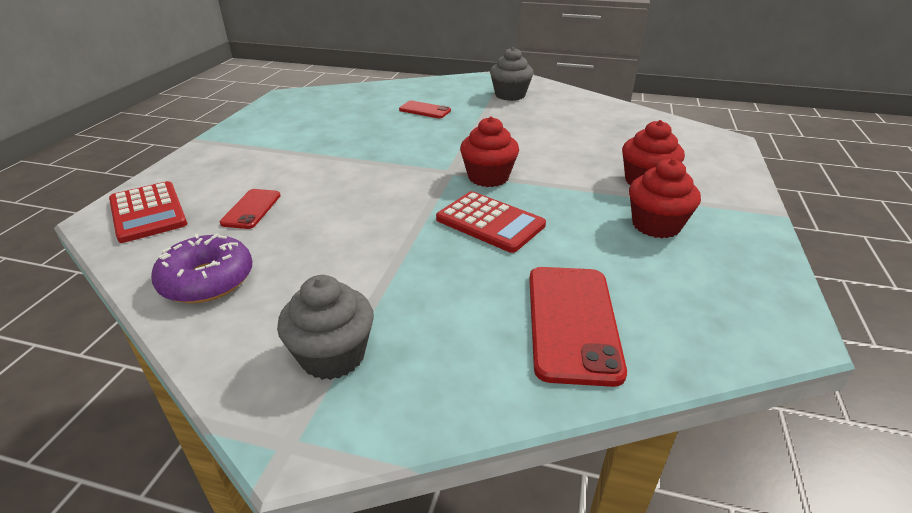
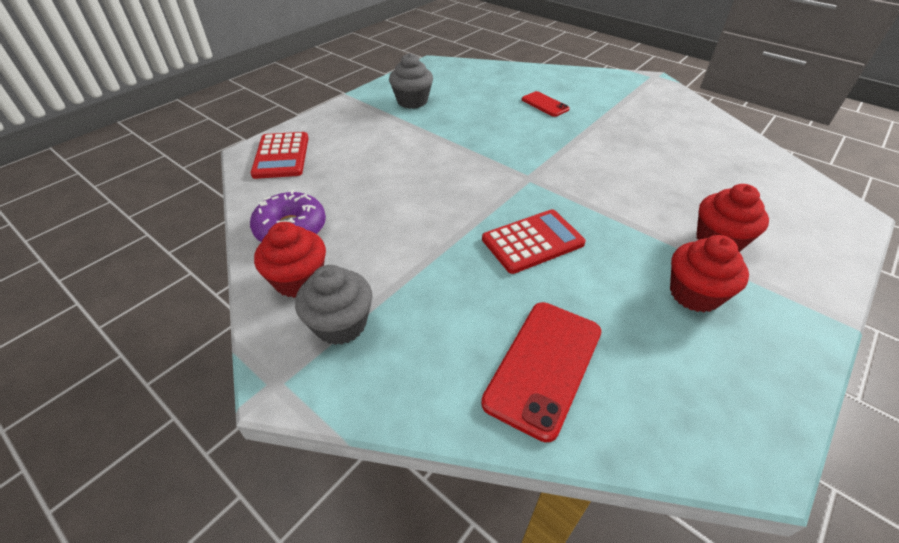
camera: 25 degrees right, 10 degrees up
(251, 209) = (351, 173): red phone -> none
(488, 177) = (560, 193): red cupcake -> red cupcake (299, 280)
(490, 222) = (533, 242): red calculator -> red calculator turned 90 degrees counterclockwise
(510, 95) = (639, 104): grey cupcake -> grey cupcake (412, 101)

